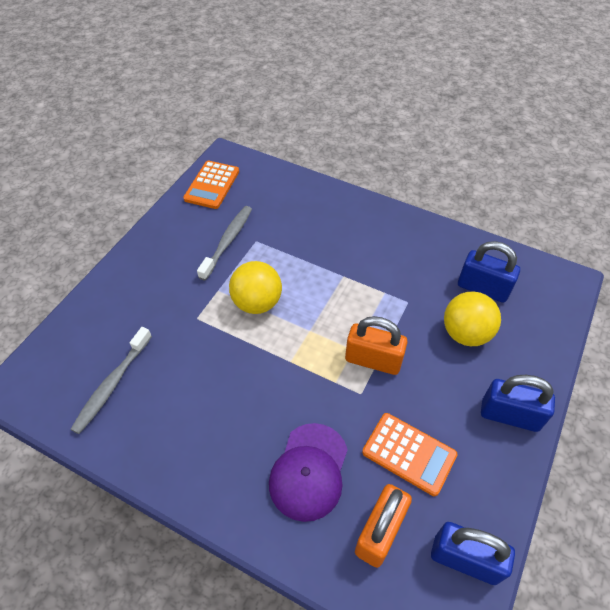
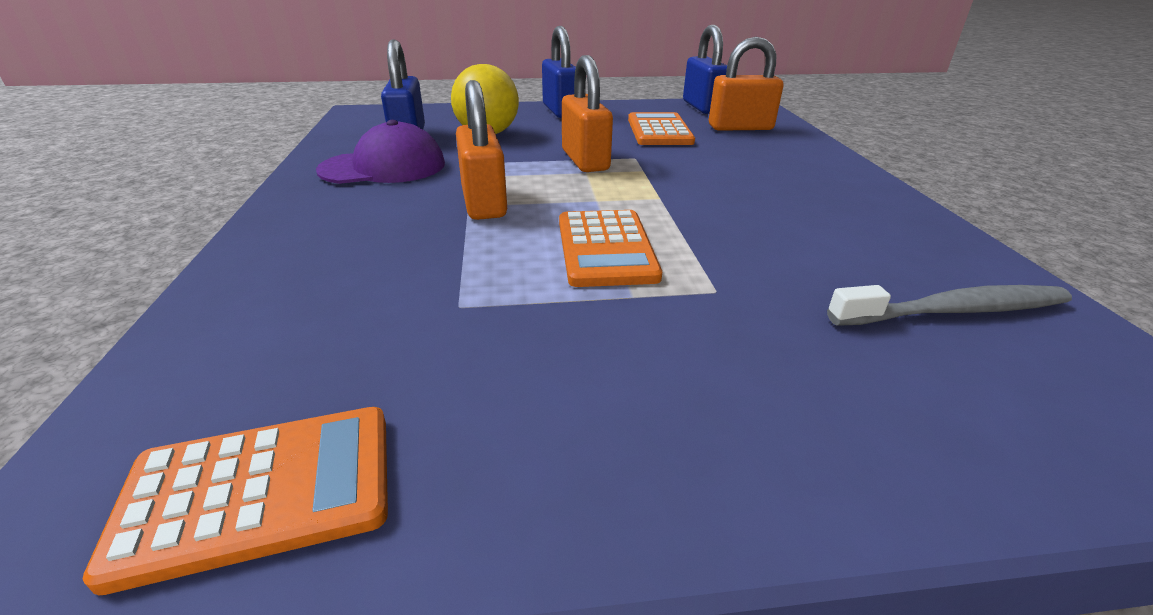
camera: 125 degrees left, 20 degrees down
(227, 242) = (497, 340): grey toothbrush -> none
(257, 303) = (606, 249): yellow ball -> orange calculator
(309, 471) = (753, 157): purple cap -> purple cap (383, 167)
(341, 282) = (483, 202): none -> orange padlock

